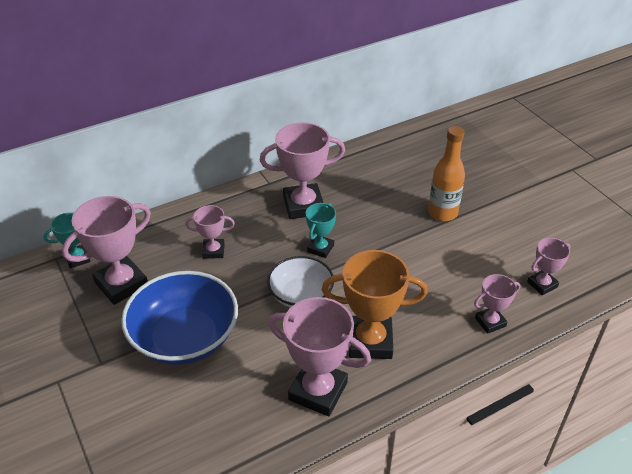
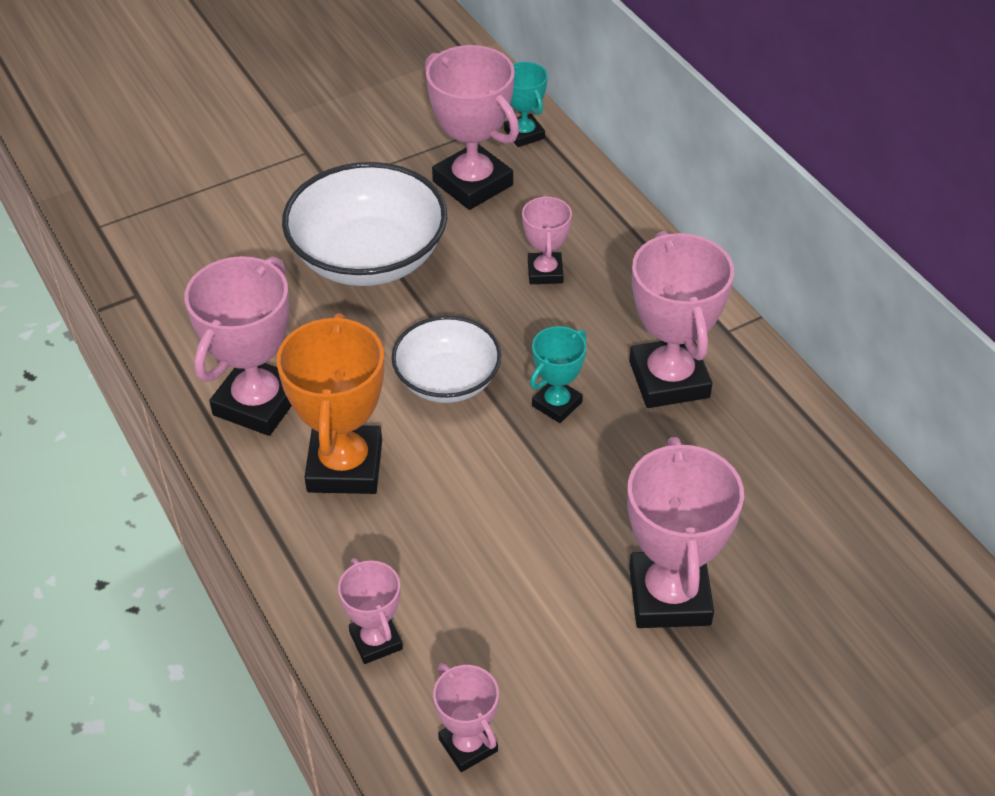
camera: 90 degrees right, 5 degrees up
(185, 337) = (368, 257): blue bowl -> white bowl
(320, 248) = (556, 404): turquoise trophy -> turquoise trophy turned 75 degrees counterclockwise
(442, 213) = (669, 596): orange bottle -> pink trophy

